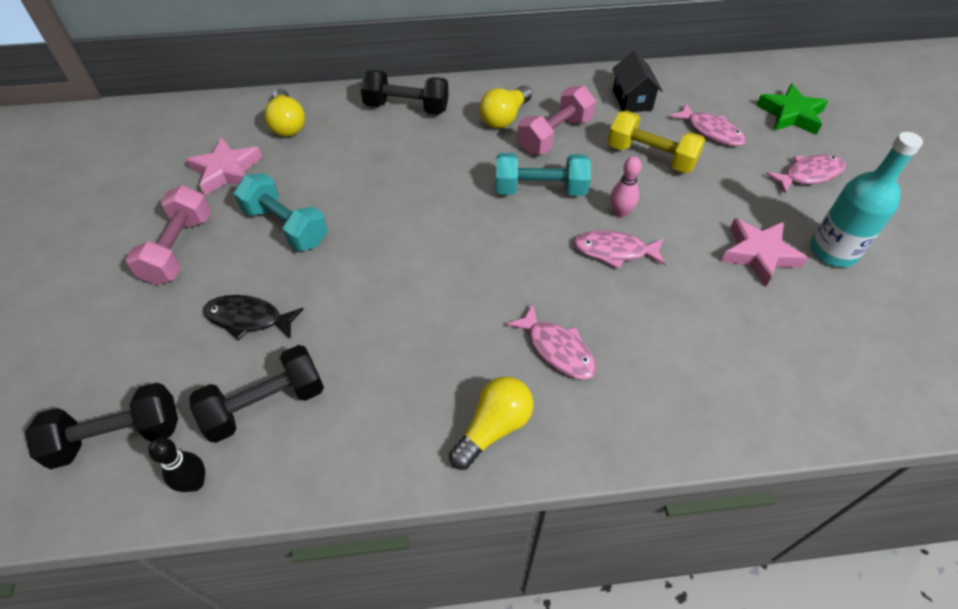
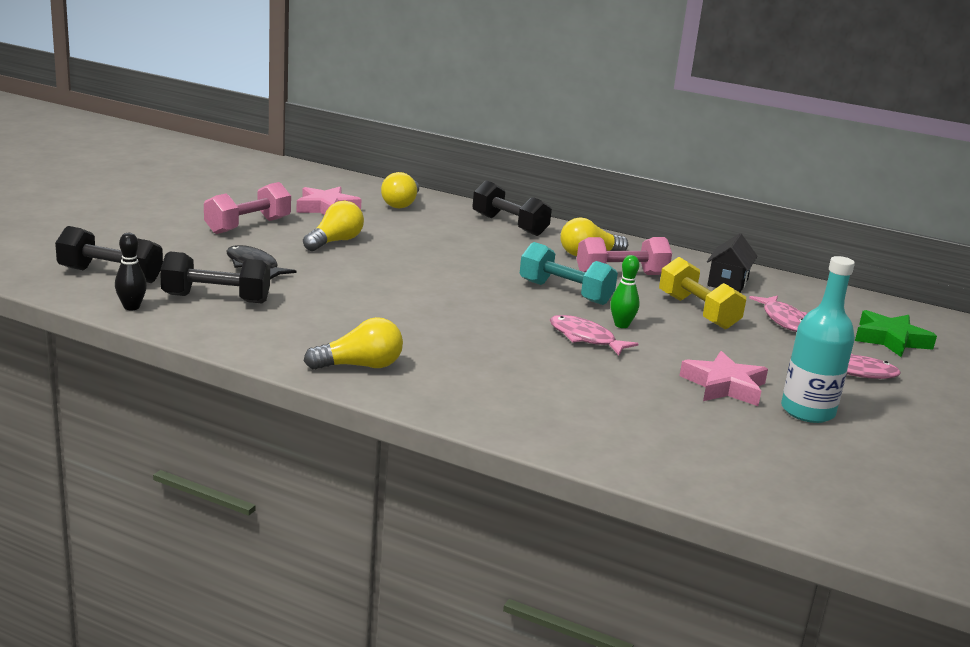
camera: 30 degrees right, 30 degrees down
(286, 226) = (335, 242): turquoise dumbbell -> yellow light bulb
(557, 349) = (462, 357): pink fish -> none
(620, 212) = (621, 325): pink bowling pin -> green bowling pin

